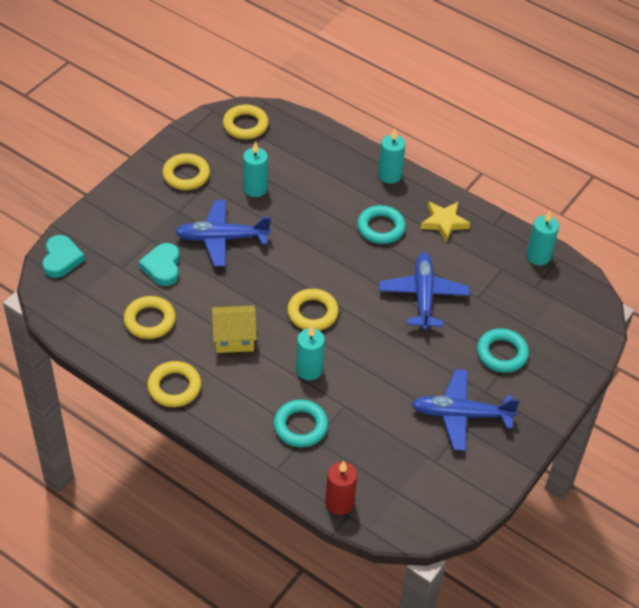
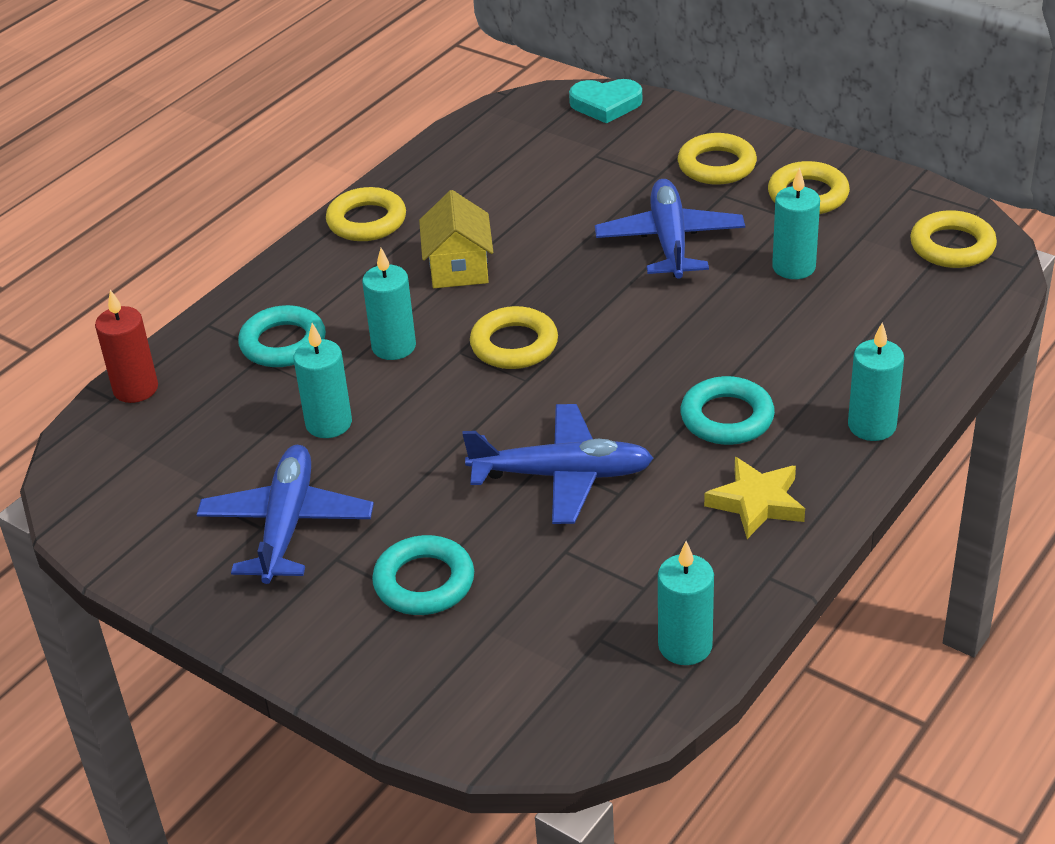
camera: 95 degrees right, 10 degrees down
(150, 320) = (492, 189): yellow ring -> yellow ring (716, 165)
(162, 267) = (600, 190): turquoise heart -> none
(377, 399) = (329, 423): none -> turquoise candle

